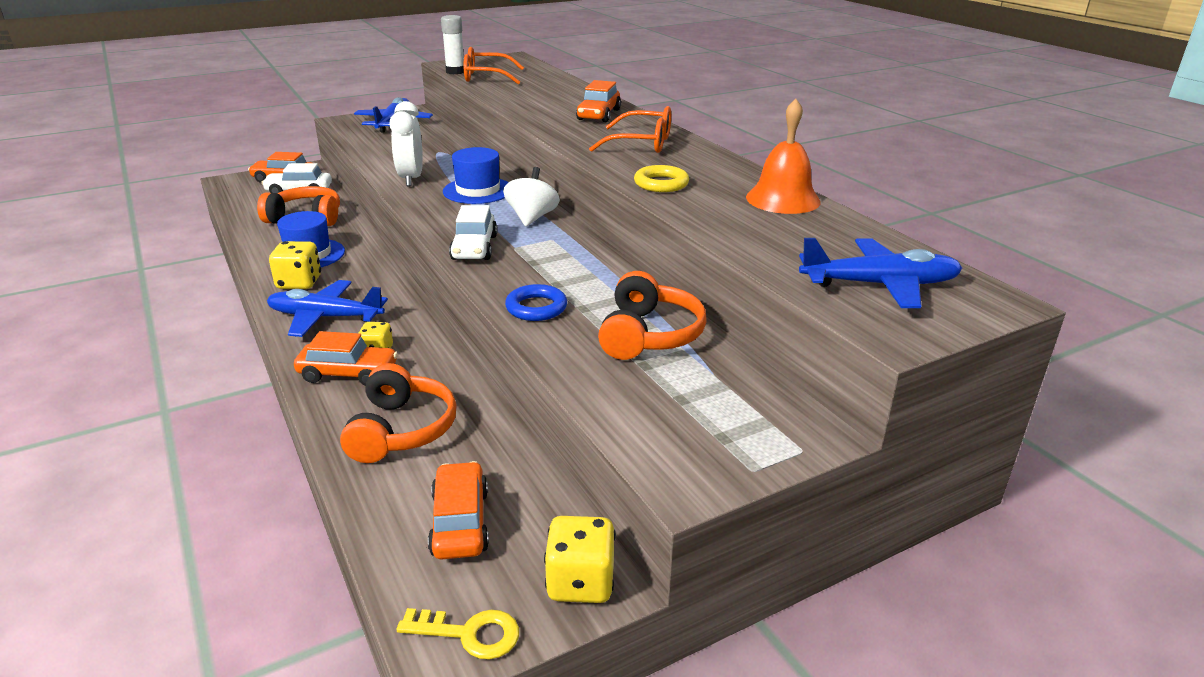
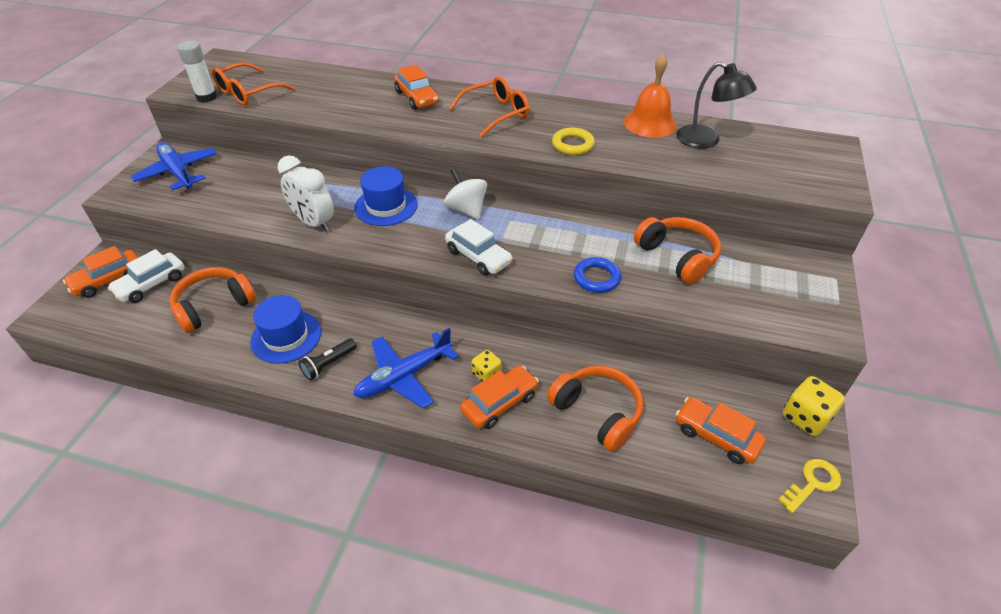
camera: 45 degrees left, 15 degrees up
(299, 283) = (328, 364): yellow dice -> black flashlight
(818, 232) = (706, 141): none -> black lamp
(879, 285) = (786, 163): blue plane -> none

